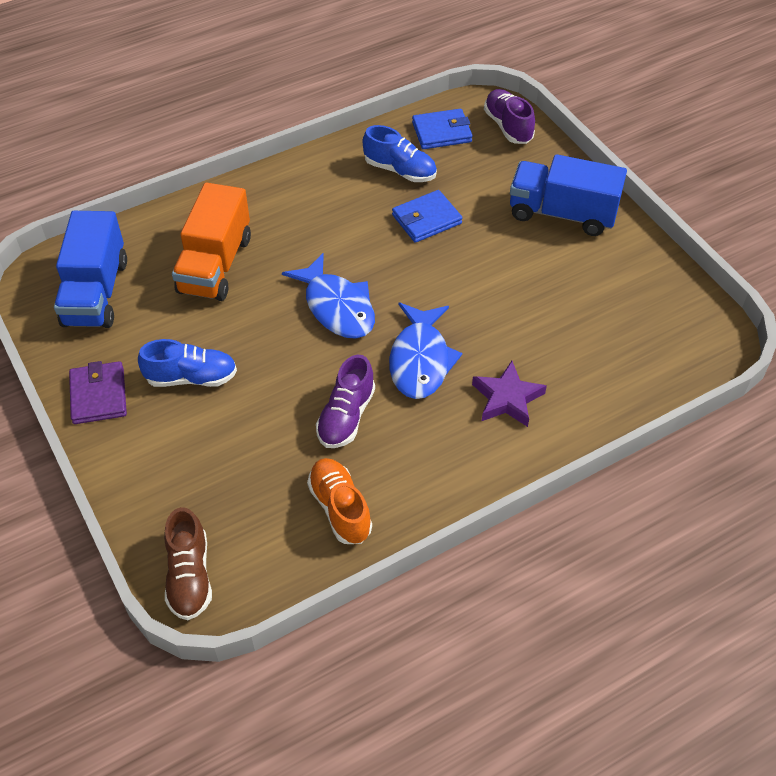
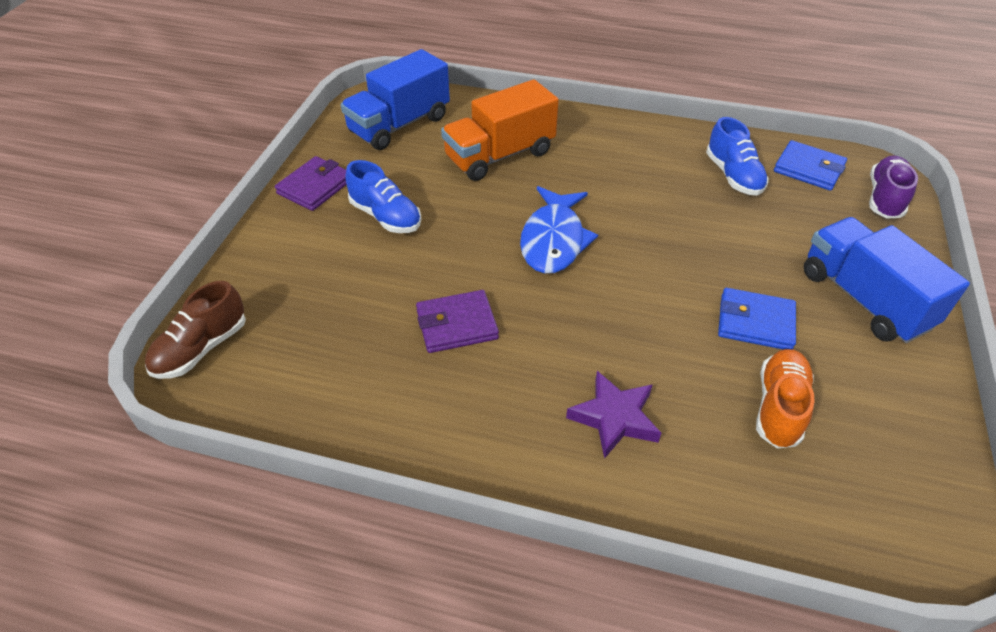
camera: 45 degrees right, 5 degrees down
(340, 508) = (360, 391): orange shoe -> orange shoe (779, 407)
(346, 416) = (457, 325): purple shoe -> purple wallet
(420, 360) = (573, 327): blue fish -> none
(426, 219) = (713, 224): blue wallet -> blue wallet (755, 322)

